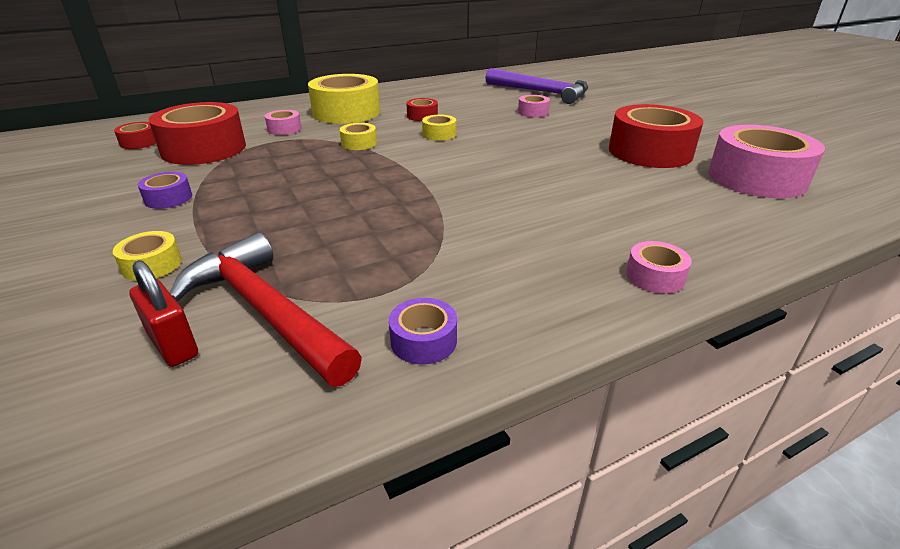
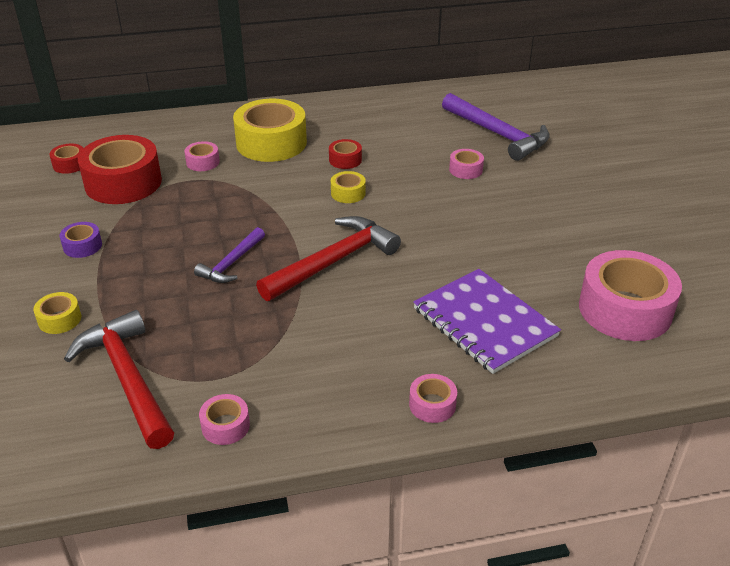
camera: 15 degrees right, 5 degrees up
(173, 345) = (63, 395): red padlock -> none
(350, 192) = (232, 263): none -> purple hammer
(359, 143) = (265, 196): yellow tape -> none
(423, 340) = (225, 426): purple tape -> pink tape
(457, 179) = (332, 262): none -> red hammer
(642, 203) = (484, 322): none -> purple notebook
(650, 152) = (546, 253): red tape -> none

